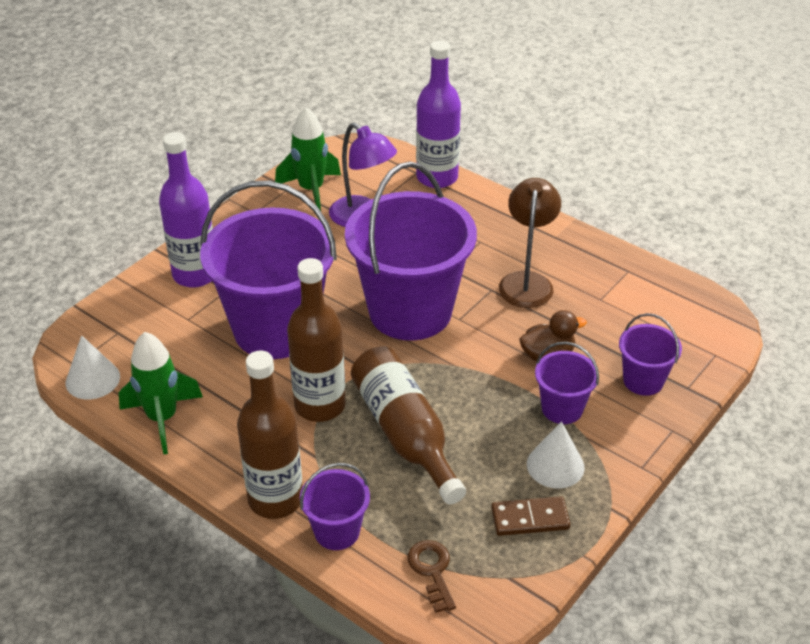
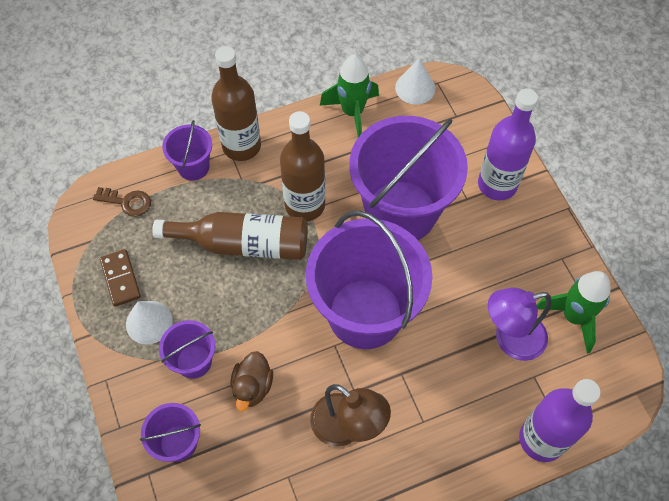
camera: 120 degrees right, 20 degrees up
(530, 518) = (121, 279): brown domino -> brown domino turned 45 degrees counterclockwise

